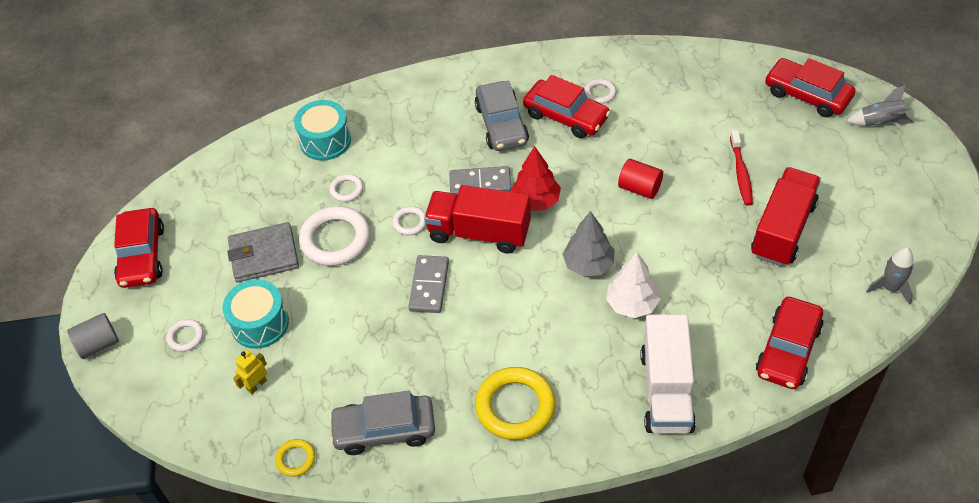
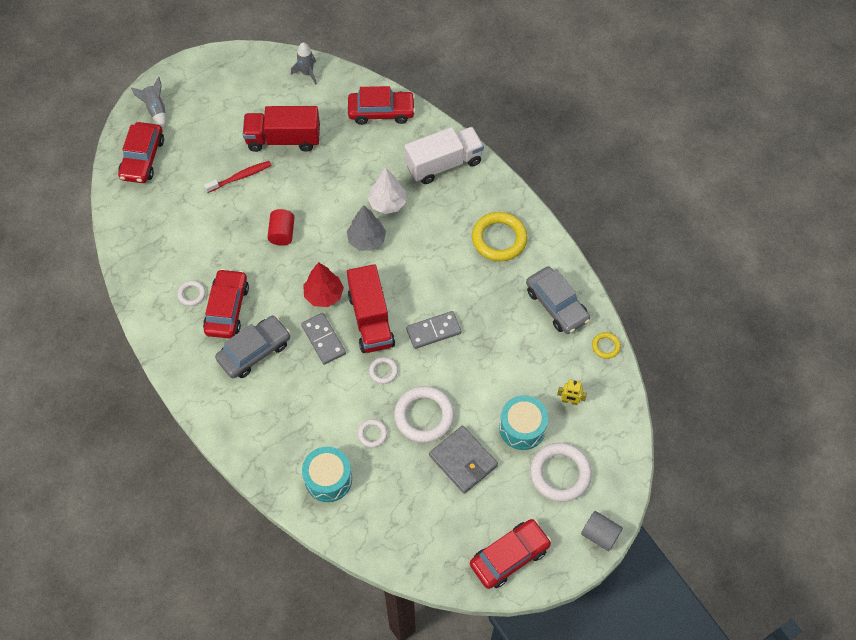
camera: 120 degrees left, 10 degrees up
(186, 337) = (560, 474): white ring -> white ring, size x2.03

